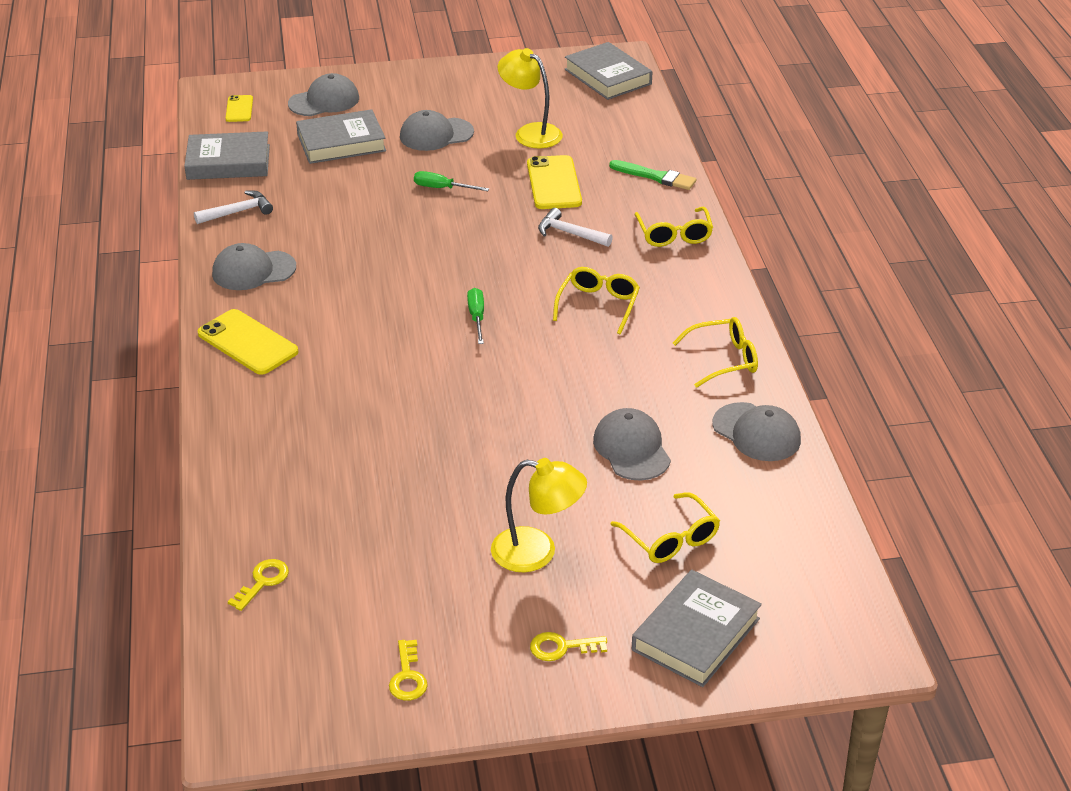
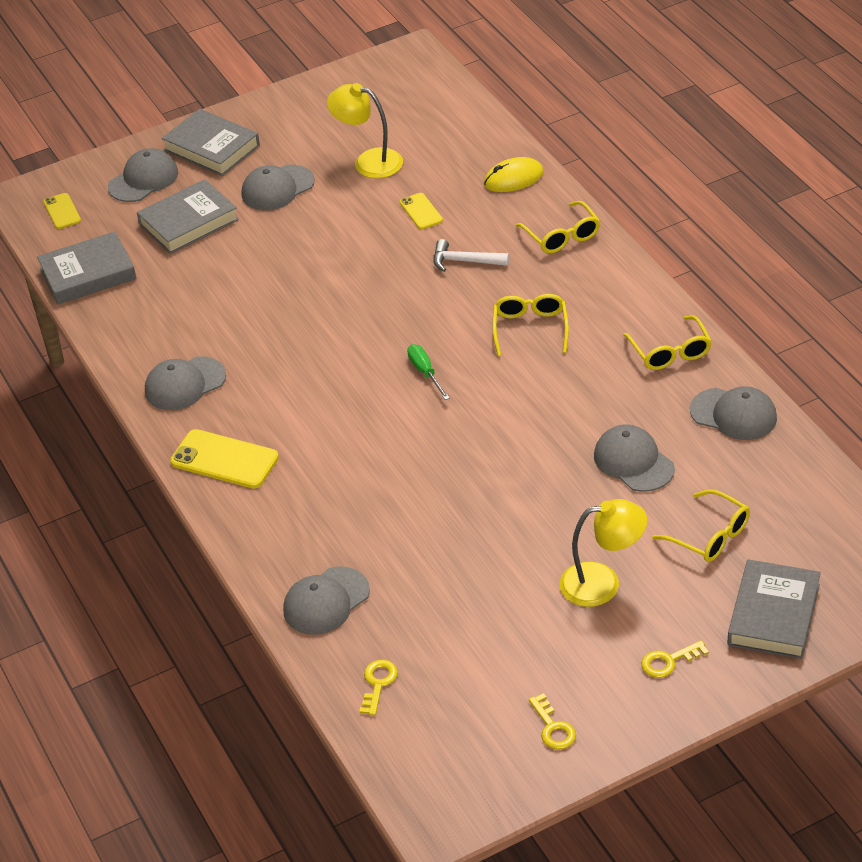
camera: 15 degrees left, 5 degrees up
(238, 212) = (131, 325): white hammer -> none
(261, 492) = (326, 601): none -> grey cap
(442, 188) = (316, 246): green screwdriver -> none
(554, 183) = (421, 211): yellow phone -> yellow phone, size x0.57
(608, 77) = (410, 79): grey book -> grey book (212, 148)
(655, 177) = (513, 178): green brush -> yellow mouse
(723, 360) = (670, 351): yellow glasses -> yellow glasses turned 105 degrees clockwise

